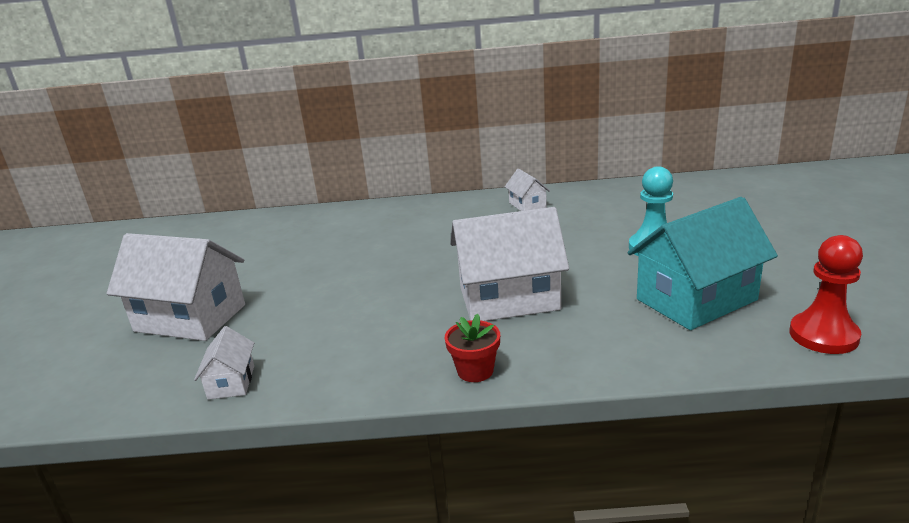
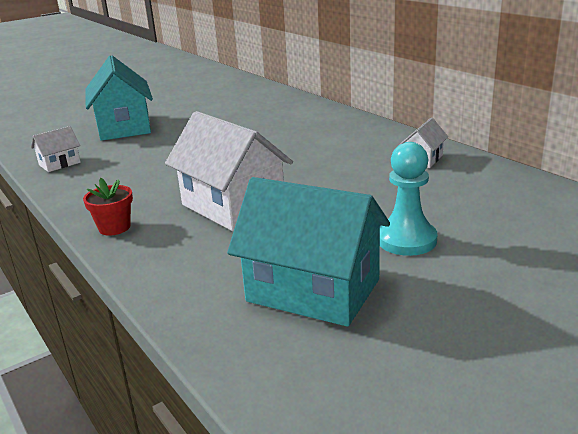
camera: 55 degrees right, 0 degrees up
(190, 318) = (124, 127): white house -> turquoise house
(823, 335) = (302, 387): red pawn -> none

